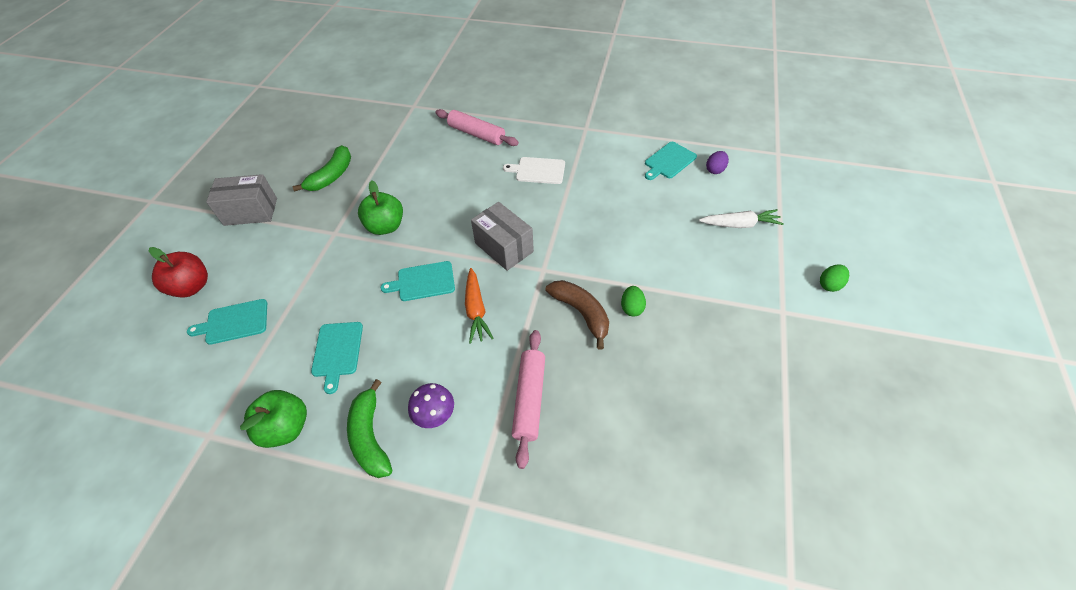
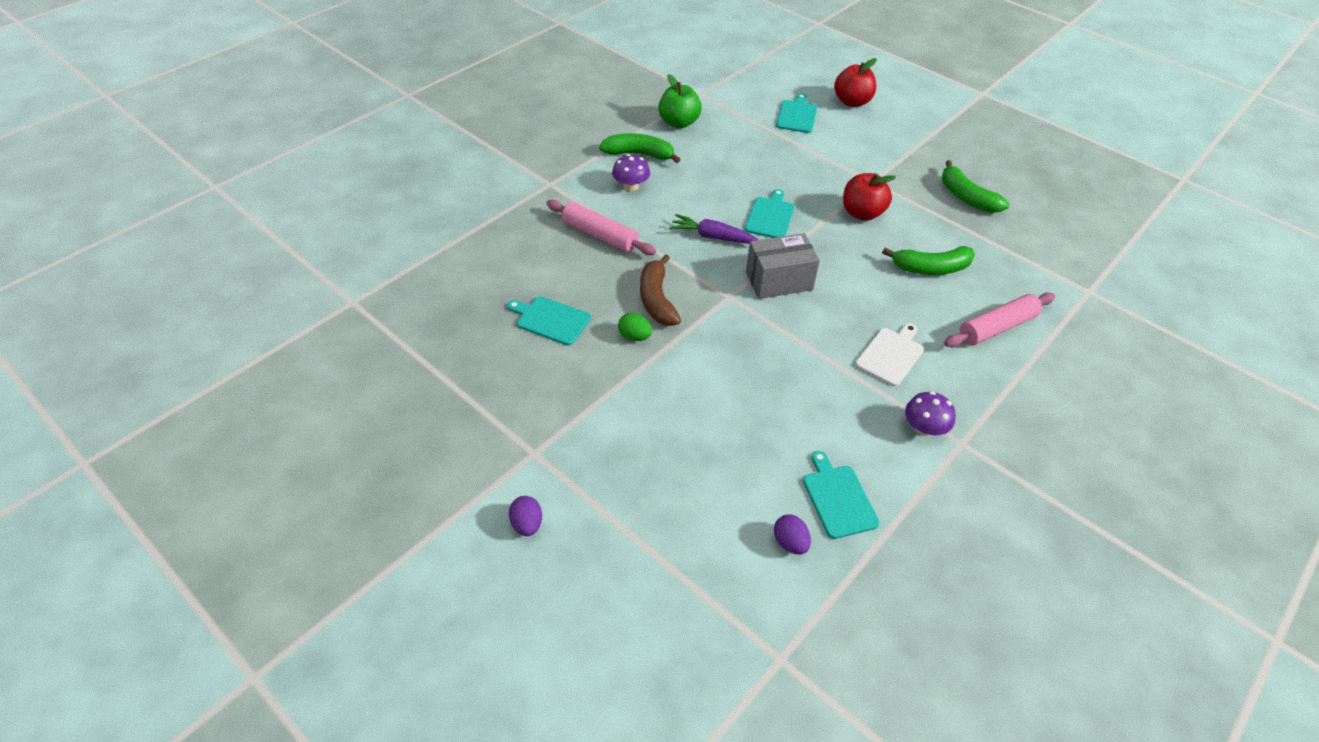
camera: 115 degrees right, 5 degrees down
(251, 212) = (934, 141): grey box -> none
(337, 351) = (728, 155): turquoise cutting board -> turquoise cutting board (551, 320)
(385, 226) = (862, 213): green apple -> red apple
(434, 174) = (931, 268): none -> green banana
(476, 310) = (713, 237): orange carrot -> purple carrot
(581, 313) = (657, 300): brown banana -> brown banana turned 90 degrees clockwise
(587, 143) = (924, 428): none -> purple mushroom
(739, 224) = (674, 500): white carrot -> none
(829, 285) = (527, 524): green egg -> purple egg

